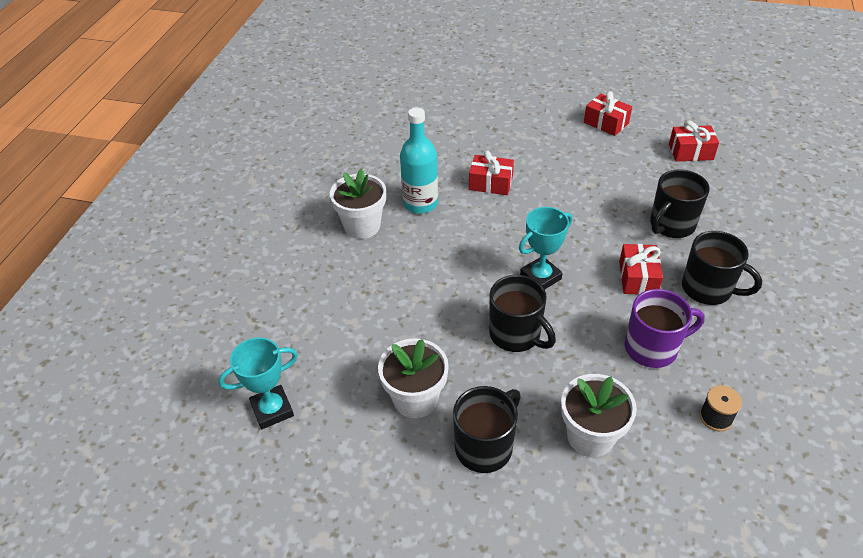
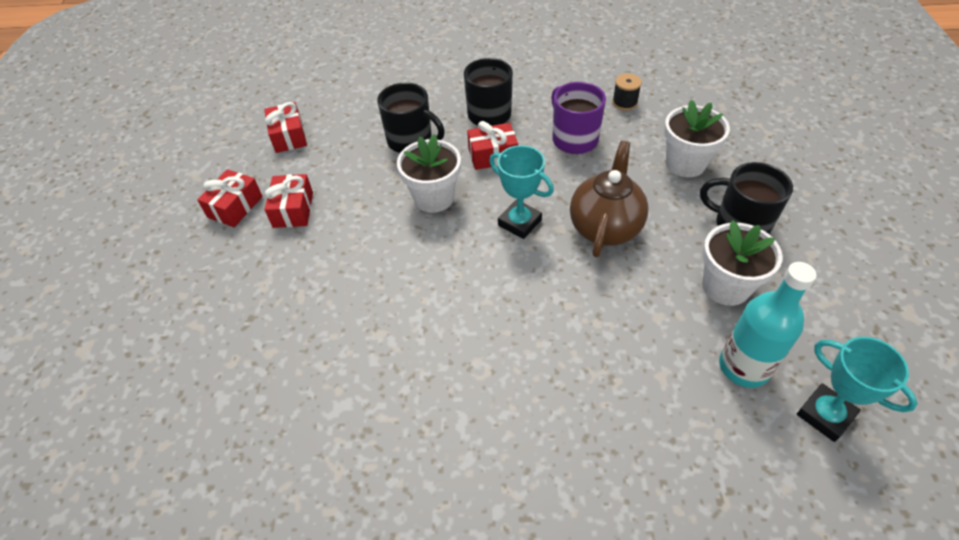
camera: 105 degrees left, 5 degrees up
(362, 226) = (496, 424): white flower pot -> white flower pot (433, 198)
(420, 203) = (431, 365): turquoise bottle -> turquoise bottle (744, 367)
(490, 183) = (373, 297): red gift -> red gift (293, 210)
(516, 335) = (605, 227): black mug -> brown teapot

